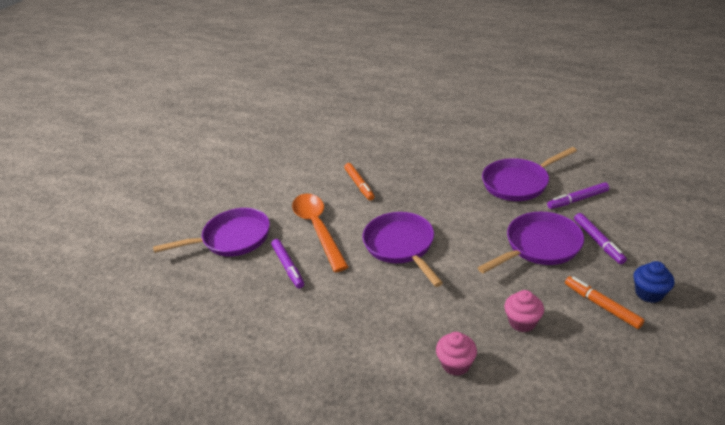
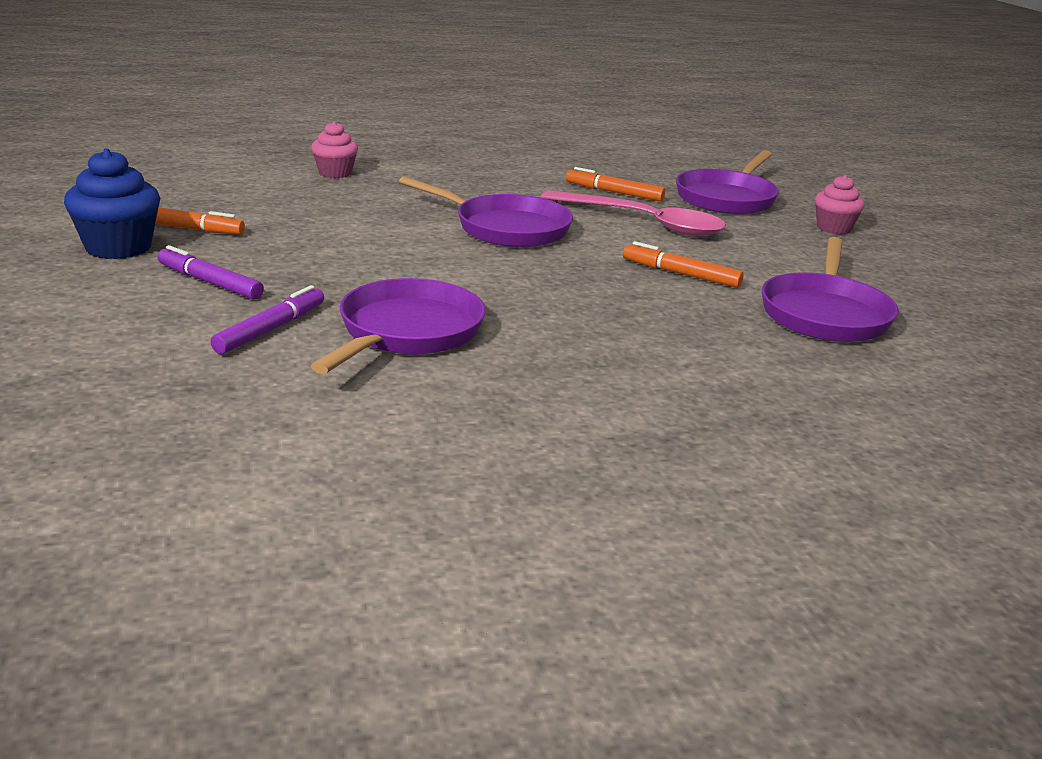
camera: 135 degrees right, 10 degrees down
(288, 266) = (614, 192): purple marker -> orange marker
(318, 228) = (643, 223): orange spoon -> pink spoon
(522, 322) = (283, 203): pink cupcake -> pink cupcake (833, 228)
(539, 246) = (304, 262): purple pan -> purple pan (825, 314)
(649, 293) = (118, 247): blue cupcake -> blue cupcake, size x1.55

